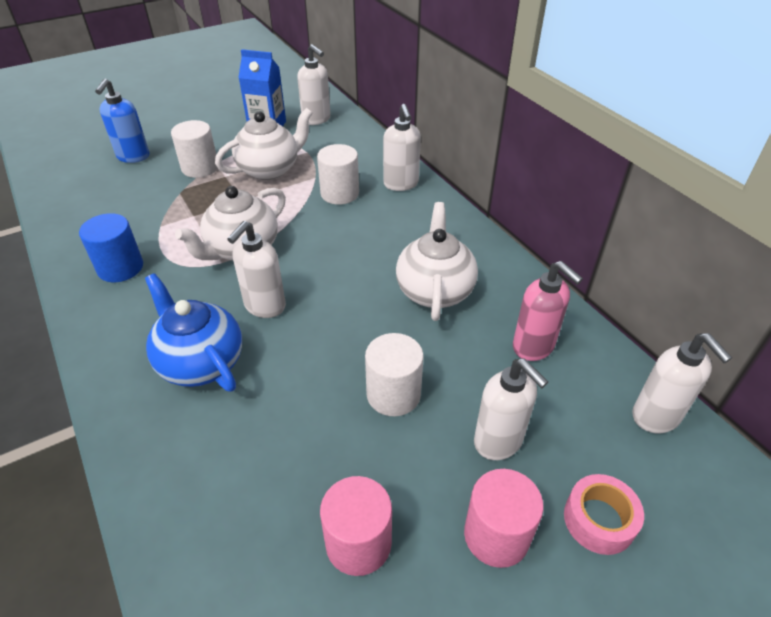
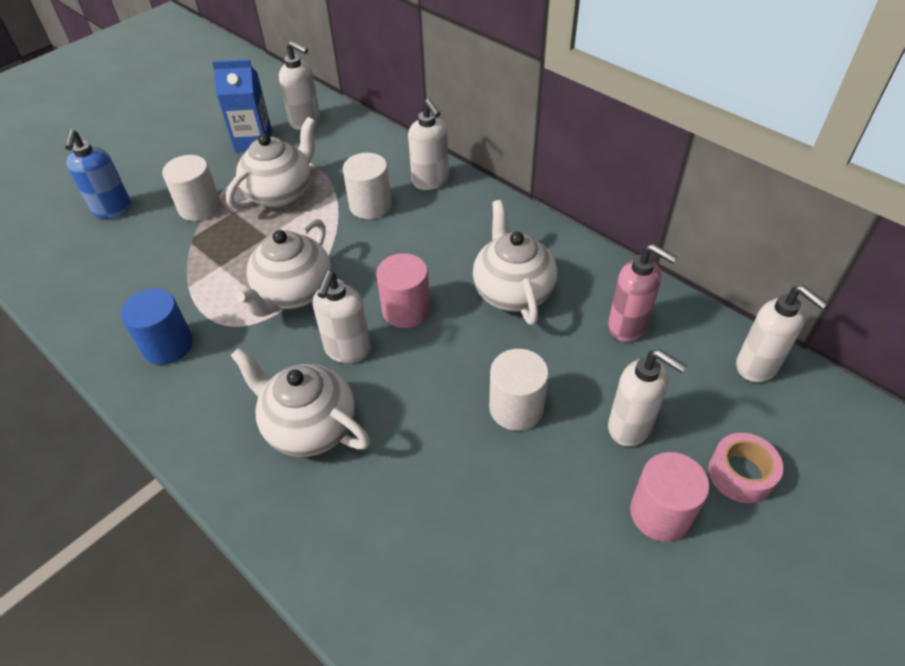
camera: 15 degrees left, 5 degrees up
(201, 363) = (309, 427): blue teapot -> white teapot
(358, 543) = (543, 557): pink cylinder -> pink cylinder (406, 310)

